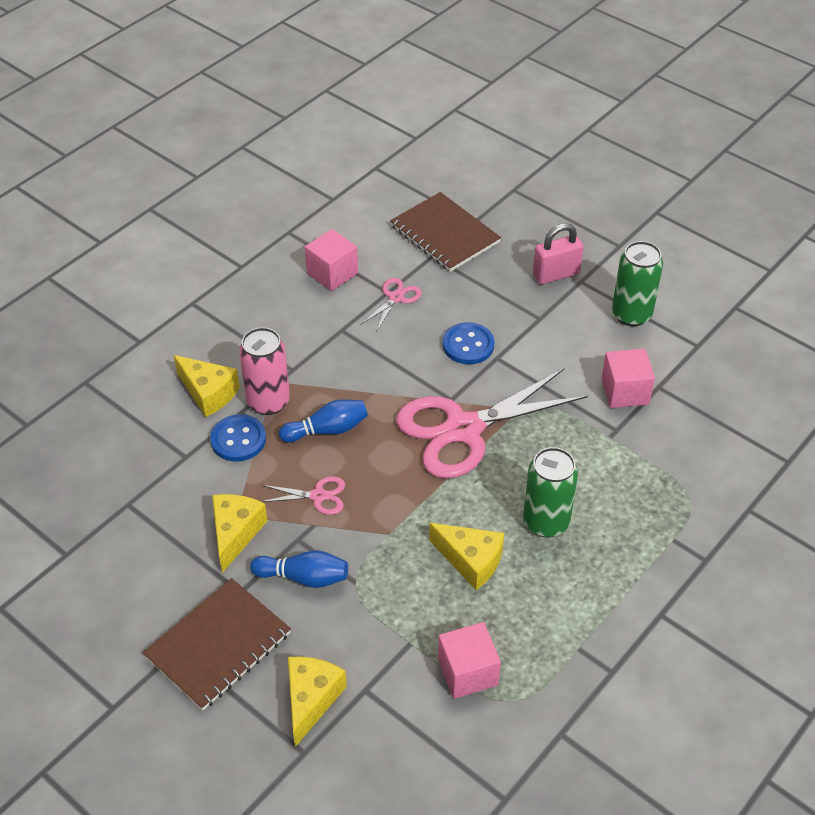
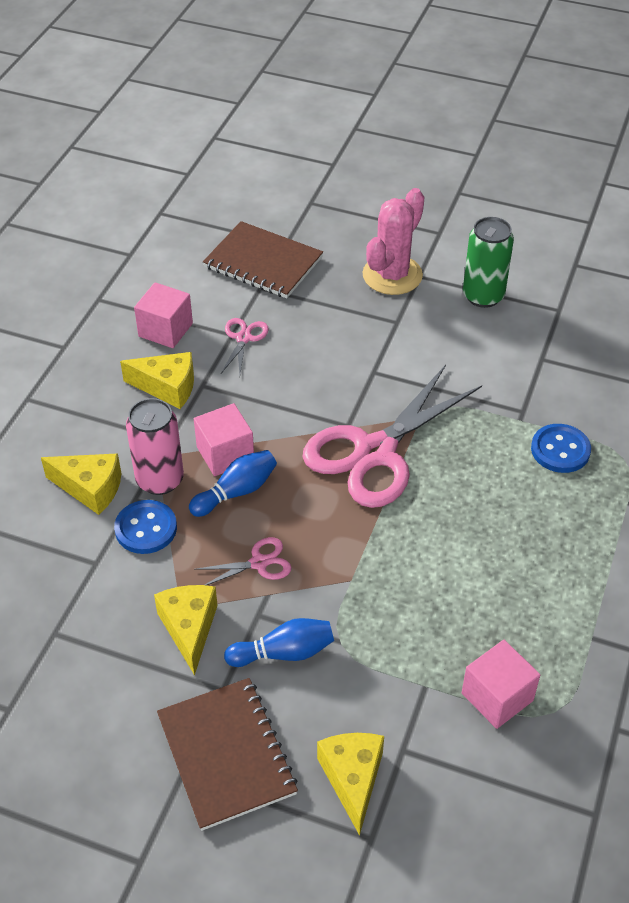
camera: 20 degrees left, 0 degrees up
(218, 645) = (226, 754): brown notebook -> brown notebook turned 45 degrees counterclockwise
(468, 345) = (339, 367): blue button -> blue button (560, 450)
(471, 561) = (446, 582): yellow cheese -> yellow cheese (167, 387)
(546, 522) = (500, 521): green can -> none
(556, 274) = (392, 275): pink padlock -> pink cactus
(625, 391) = (513, 372): pink cube -> pink cube (225, 454)

